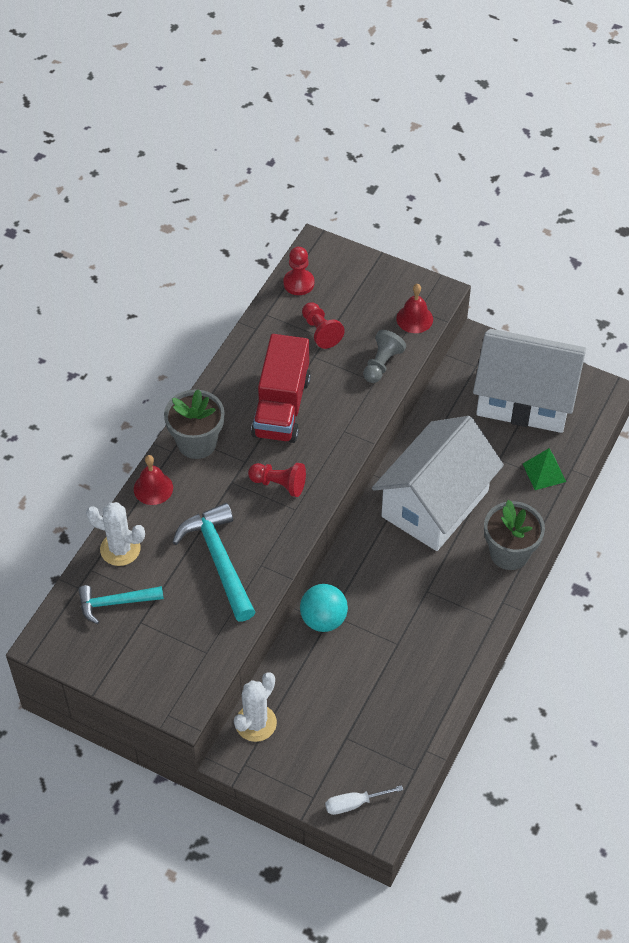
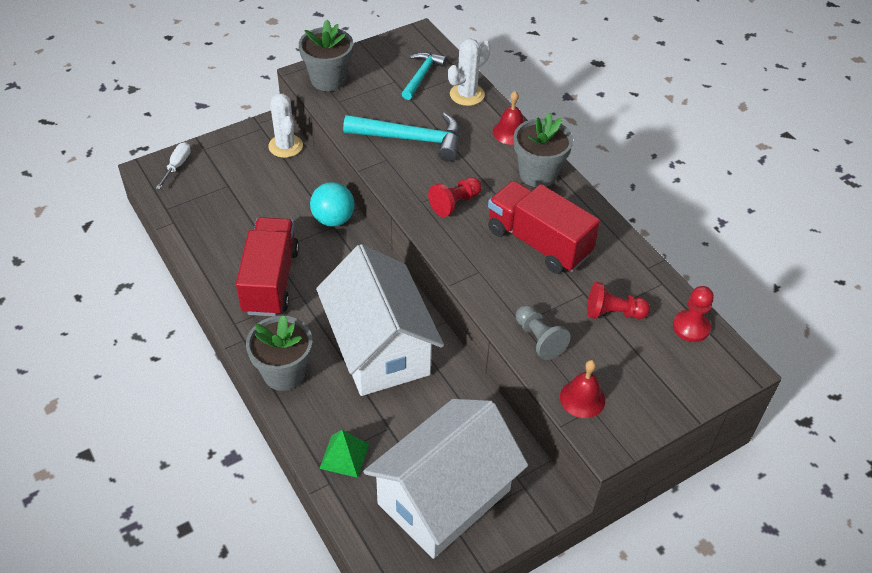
camera: 120 degrees right, 5 degrees down
(179, 682) = (328, 80): none -> grey flower pot
(430, 622) = (270, 281): none -> red truck

